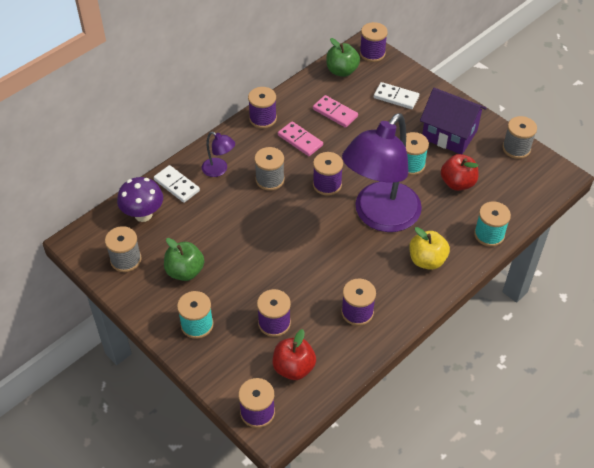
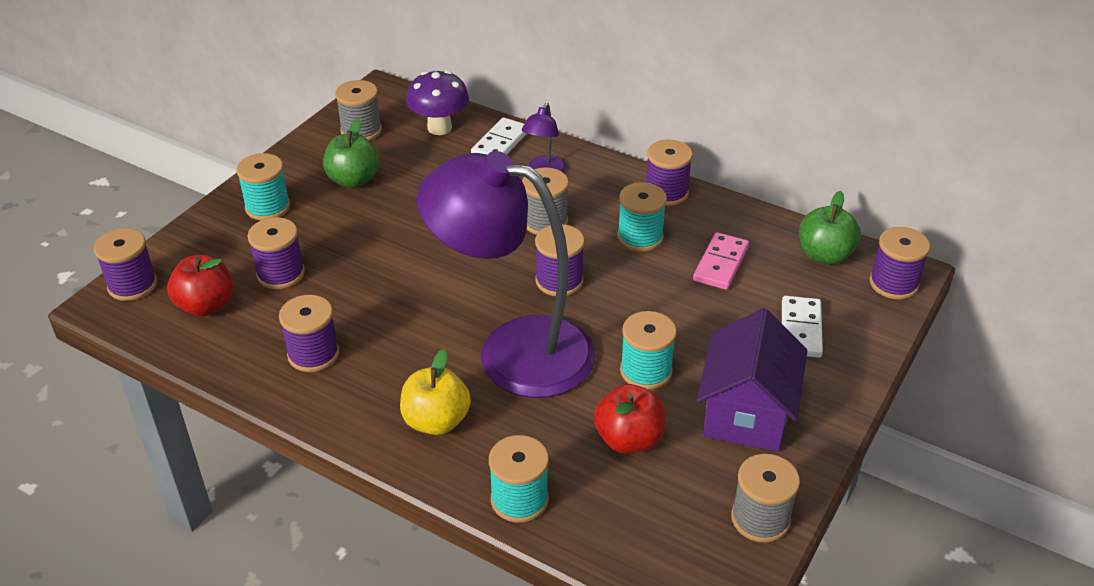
camera: 75 degrees right, 10 degrees down
(300, 140) = (640, 237): pink domino -> turquoise spool

